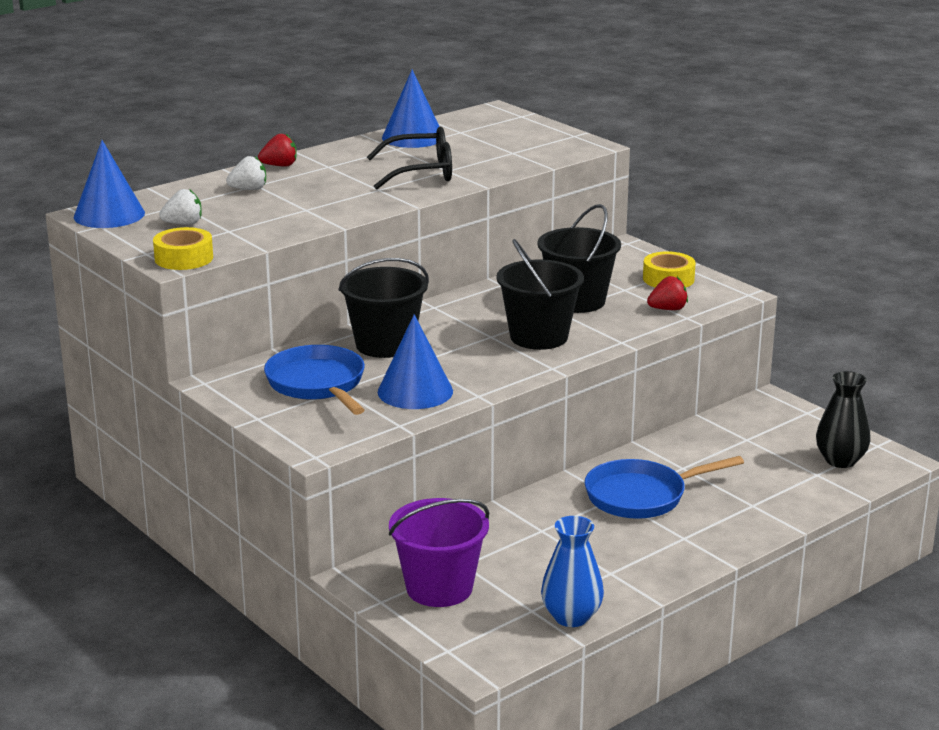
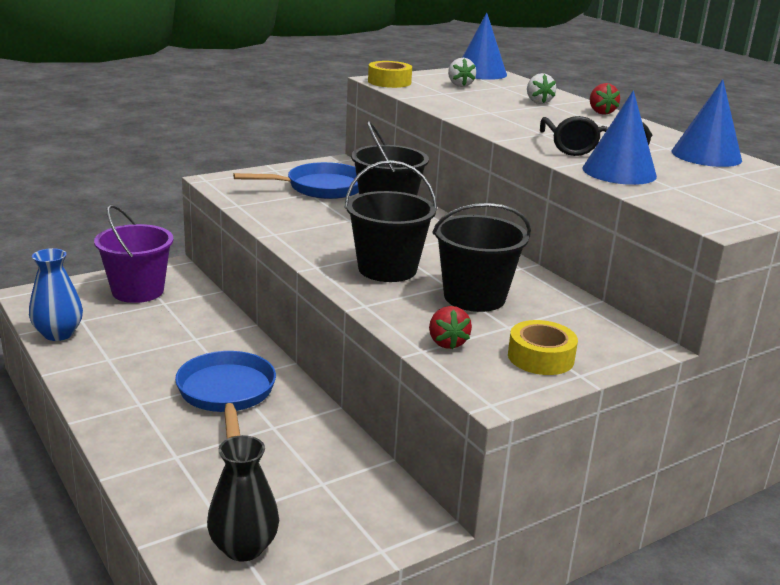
camera: 95 degrees right, 0 degrees up
(415, 391) = (293, 214): blue cone -> blue cone (619, 172)

